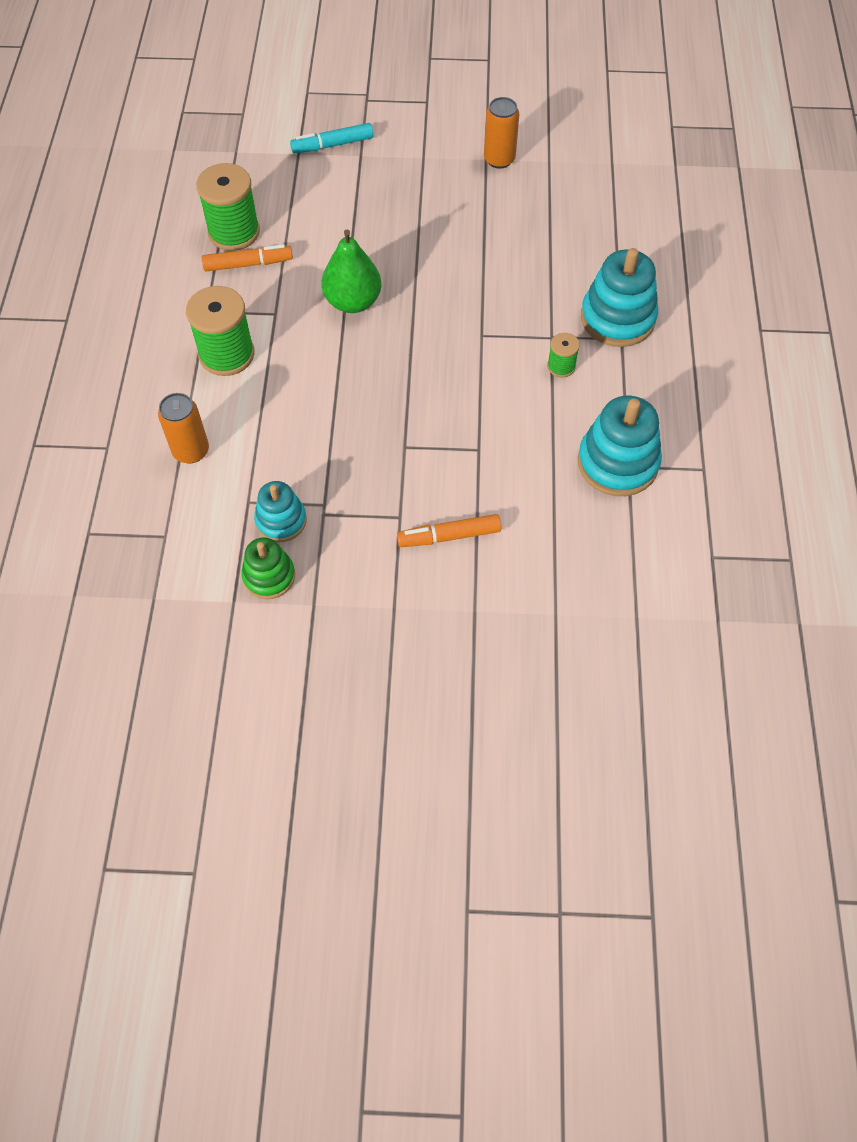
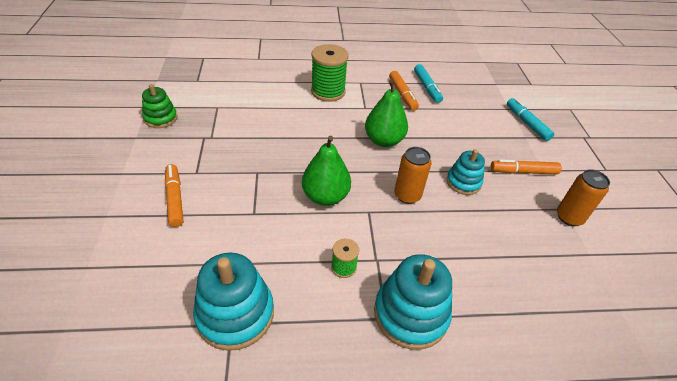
camera: 80 degrees right, 15 degrees down
(191, 451) = (255, 84): orange can -> orange can (407, 195)
(234, 232) = (427, 87): green spool -> turquoise marker
(281, 520) = (201, 120): turquoise stacking toy -> turquoise stacking toy (463, 182)
(425, 176) = (523, 172): none -> orange marker
(454, 374) = (325, 196): none -> green pear

